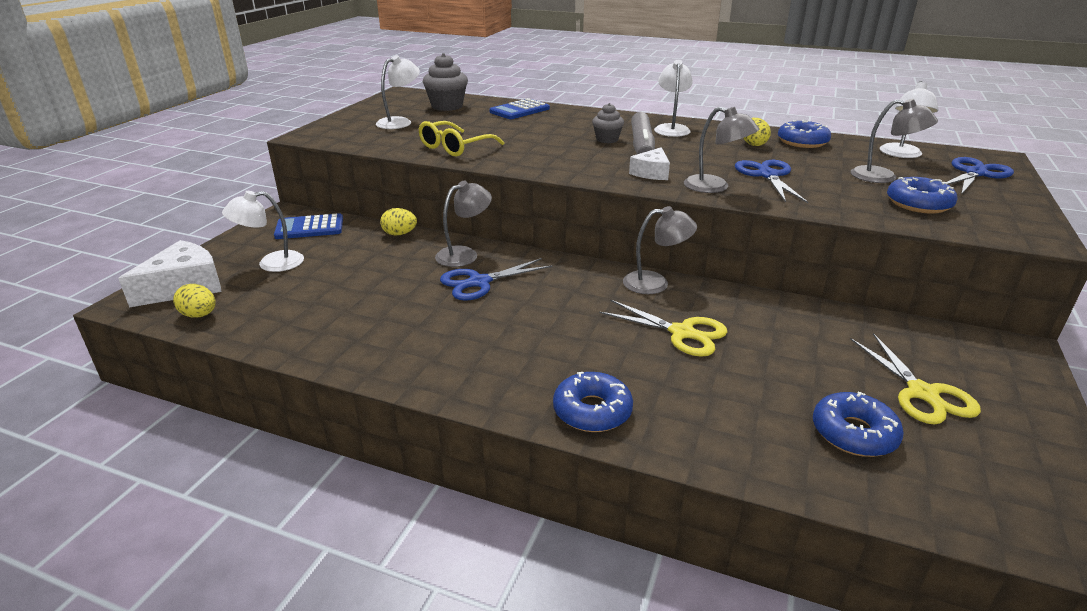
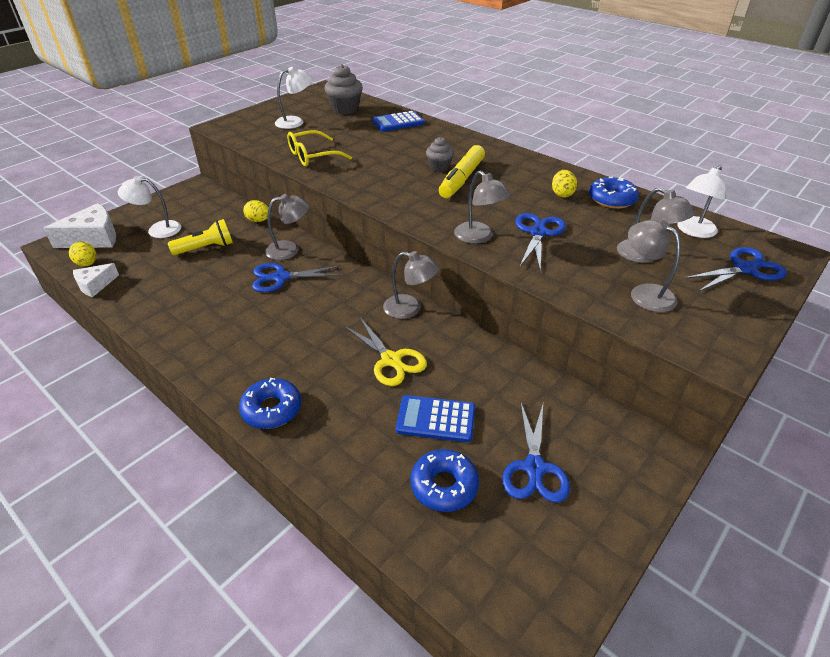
camera: 20 degrees right, 10 degrees up
(309, 228) = (203, 202): blue calculator -> blue calculator (436, 419)
(355, 271) = (206, 248): none -> yellow flashlight
(641, 146) = (461, 179): grey marker -> yellow marker
(651, 173) = (441, 211): white cheese -> white cheese (95, 285)
(671, 128) = (506, 163): white lamp -> none
(918, 204) = (644, 293): blue donut -> grey lamp
(922, 393) = (534, 468): yellow scissors -> blue scissors

